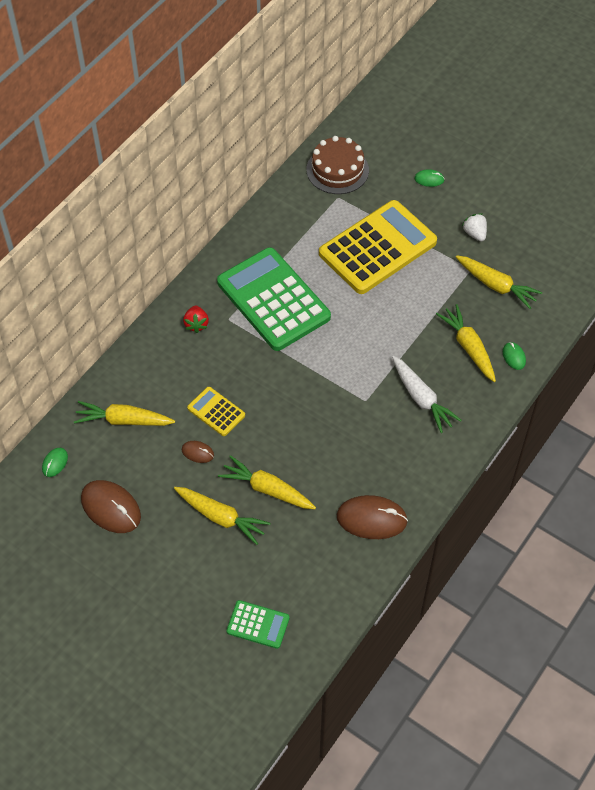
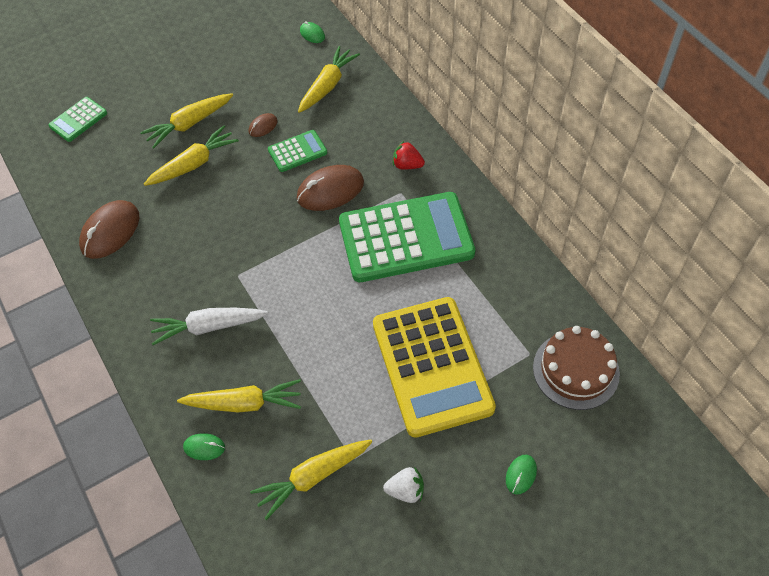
camera: 115 degrees right, 0 degrees up
(111, 508) = (247, 58): brown mouse -> brown mouse (330, 190)
(216, 412) = (297, 151): yellow calculator -> green calculator

